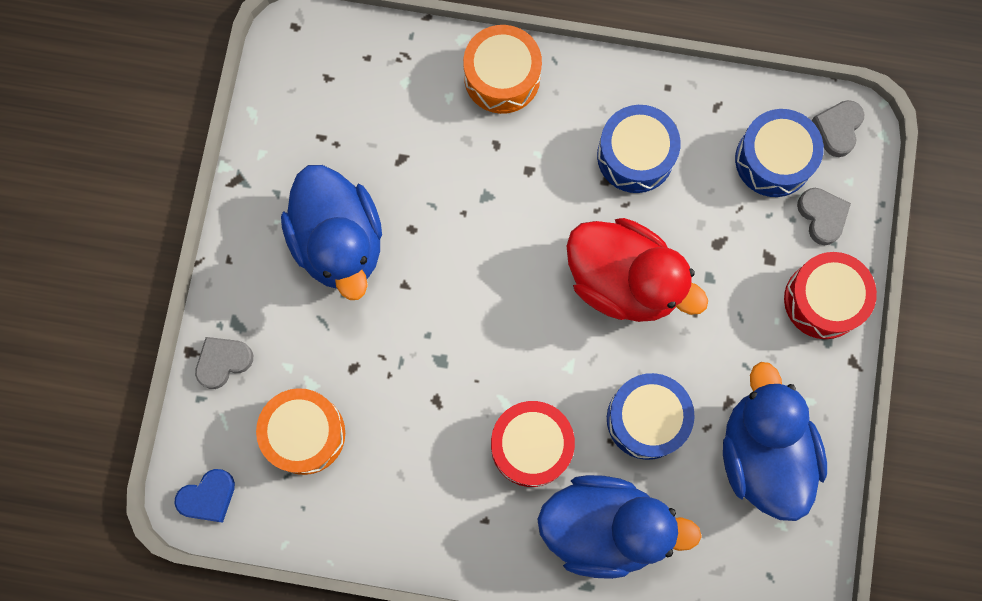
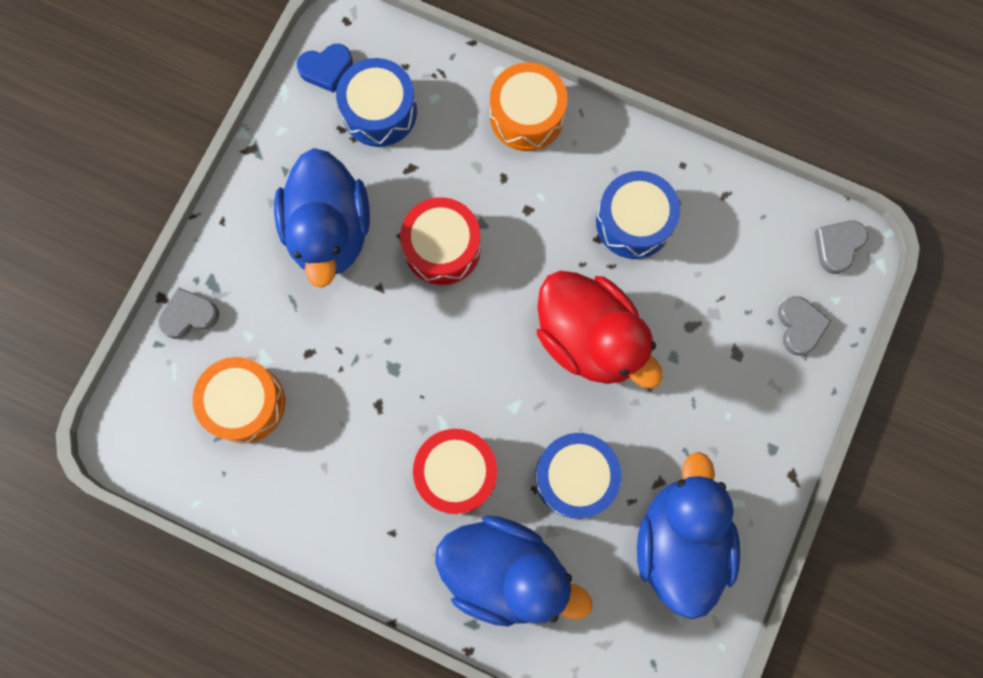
camera: 15 degrees right, 0 degrees up
(208, 497) = (138, 439): blue heart -> blue heart (326, 69)
(773, 160) = (766, 260): blue drum -> blue drum (379, 111)
(823, 300) = (779, 408): red drum -> red drum (442, 248)

